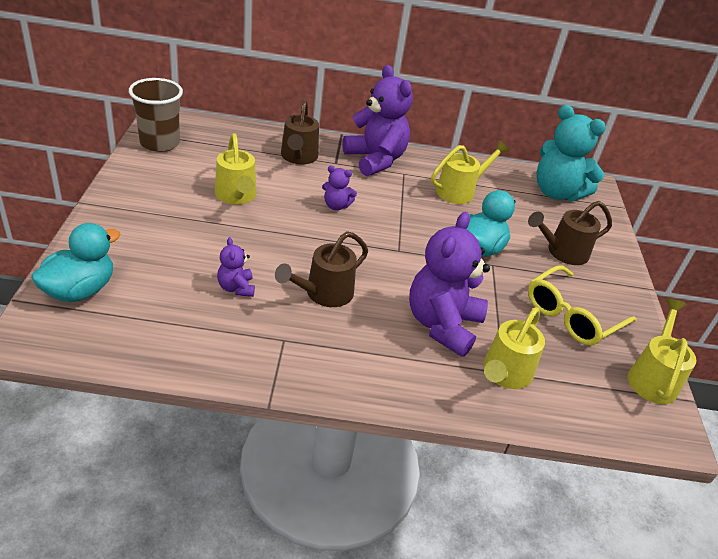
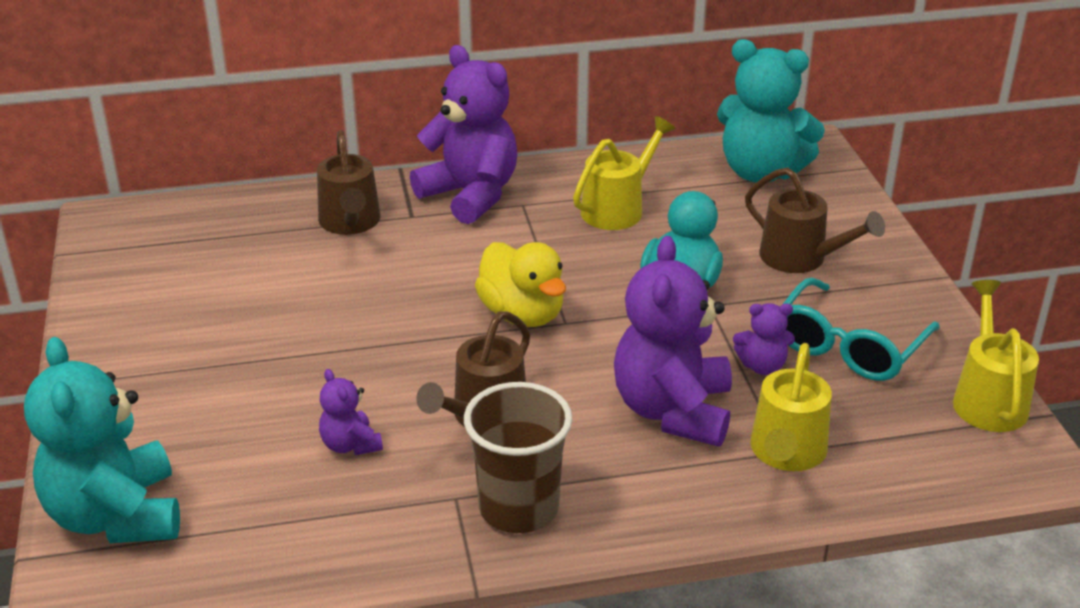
camera: 10 degrees left, 5 degrees down
(80, 290) = (116, 516): turquoise duck -> turquoise teddy bear
(159, 143) = (120, 260): brown cup -> brown cup (518, 508)
(236, 196) = (284, 310): yellow watering can -> none
(336, 206) = (443, 282): purple teddy bear -> purple teddy bear (762, 366)
(375, 238) = (522, 314): none -> yellow duck
(562, 252) = (802, 259): brown watering can -> brown watering can turned 105 degrees counterclockwise
(572, 316) = (848, 346): yellow glasses -> turquoise glasses

